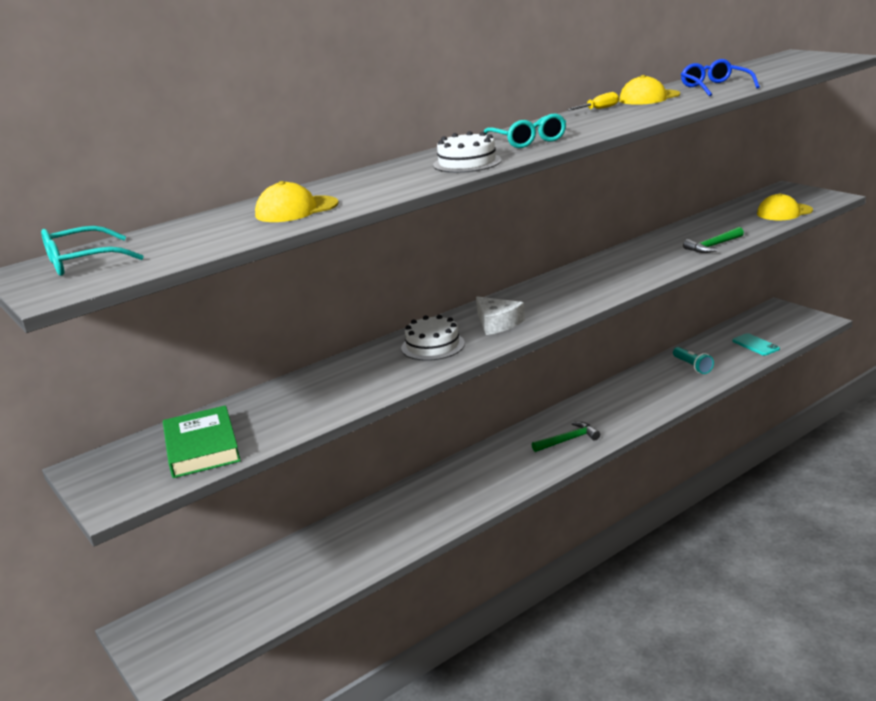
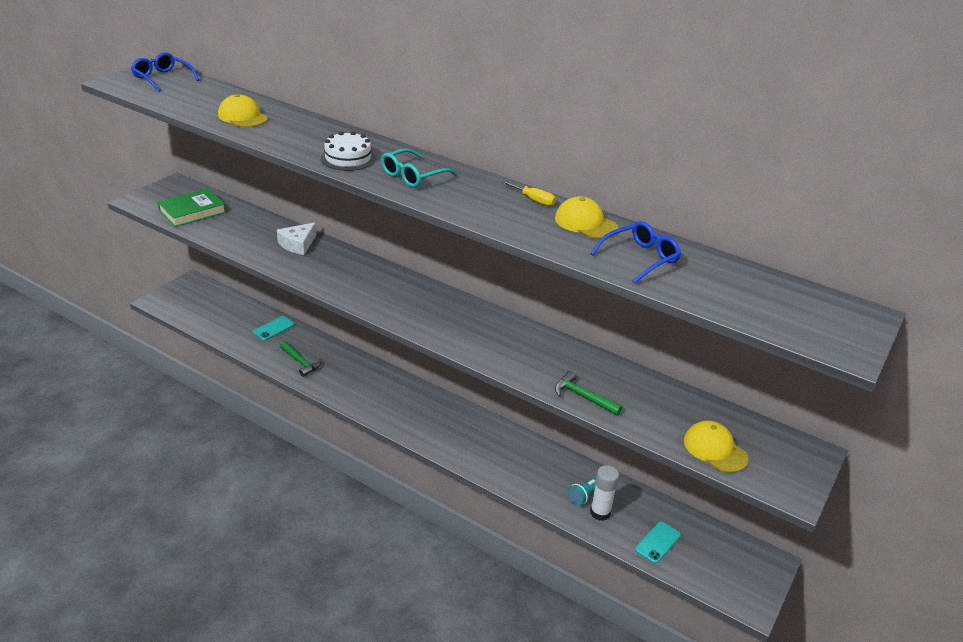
camera: 65 degrees right, 10 degrees up
(83, 262) = (162, 78): turquoise glasses -> blue glasses
(323, 544) = (274, 328): none -> turquoise phone
(433, 346) = (333, 267): white cake -> none
(497, 323) = (376, 290): white cheese -> white cheese (298, 244)
(568, 440) = (426, 423): green hammer -> green hammer (301, 362)
(718, 364) = (600, 512): none -> white glue stick

